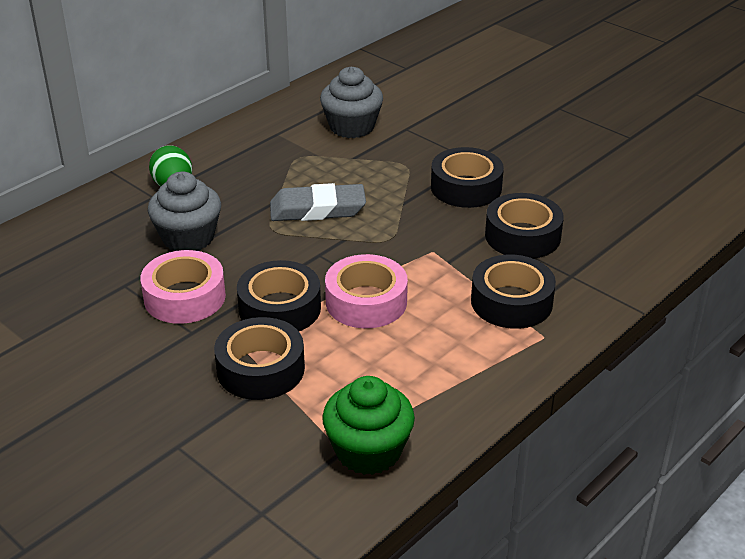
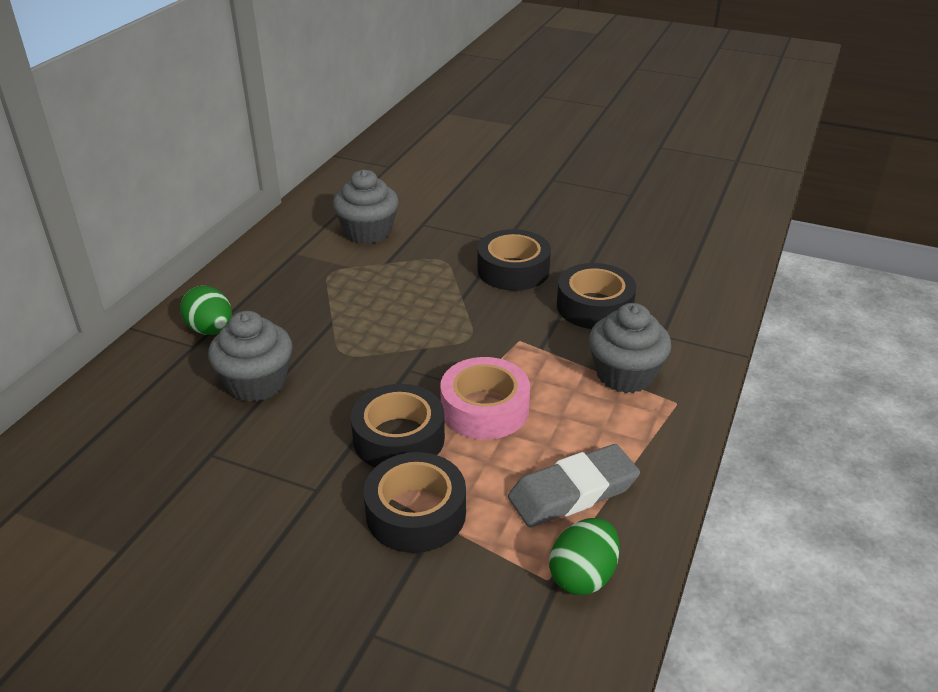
camera: 20 degrees left, 0 degrees up
(185, 297) = (287, 451): pink tape -> none
(317, 209) = (380, 322): grey eraser -> grey eraser (573, 492)
(368, 451) = (583, 576): green cupcake -> green egg
(511, 302) = (625, 374): black tape -> grey cupcake

